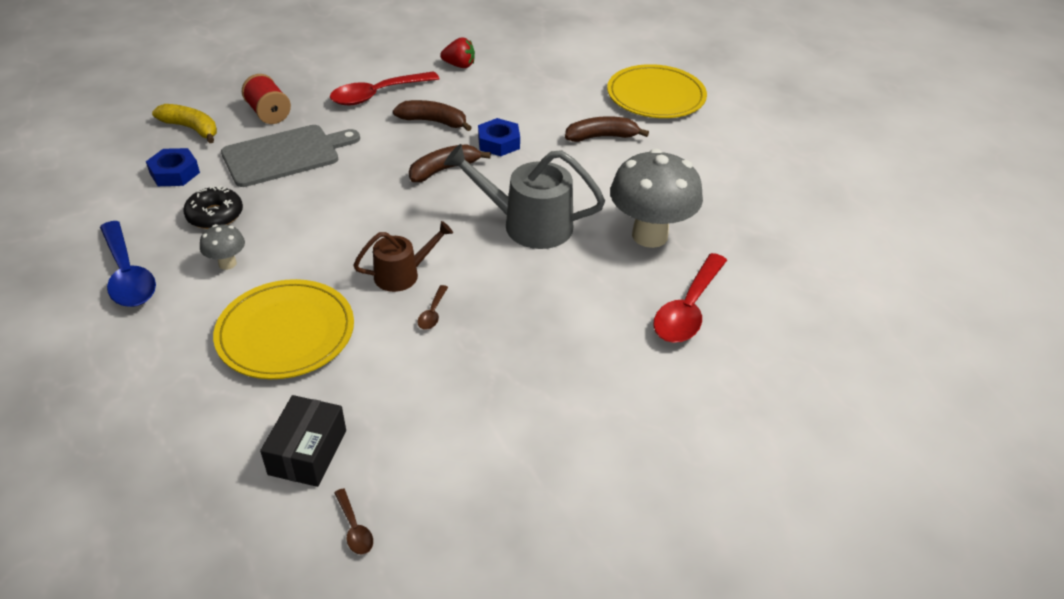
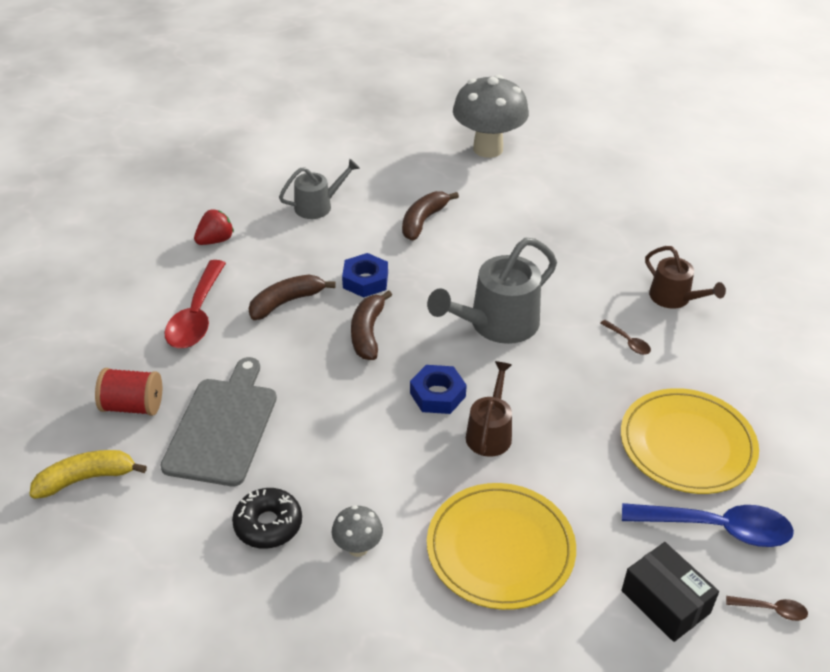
camera: 50 degrees left, 0 degrees up
(128, 275) = (300, 637): blue spoon -> blue spoon (717, 528)
(175, 173) = (156, 527): blue nut -> blue nut (437, 394)
(432, 313) = (558, 439): brown spoon -> brown spoon (628, 342)
(552, 86) = (318, 206): none -> grey watering can
(649, 235) = (574, 268): grey mushroom -> grey mushroom (488, 149)
(656, 96) = (401, 163): yellow plate -> yellow plate (687, 444)
(688, 309) = (674, 298): red spoon -> brown watering can

